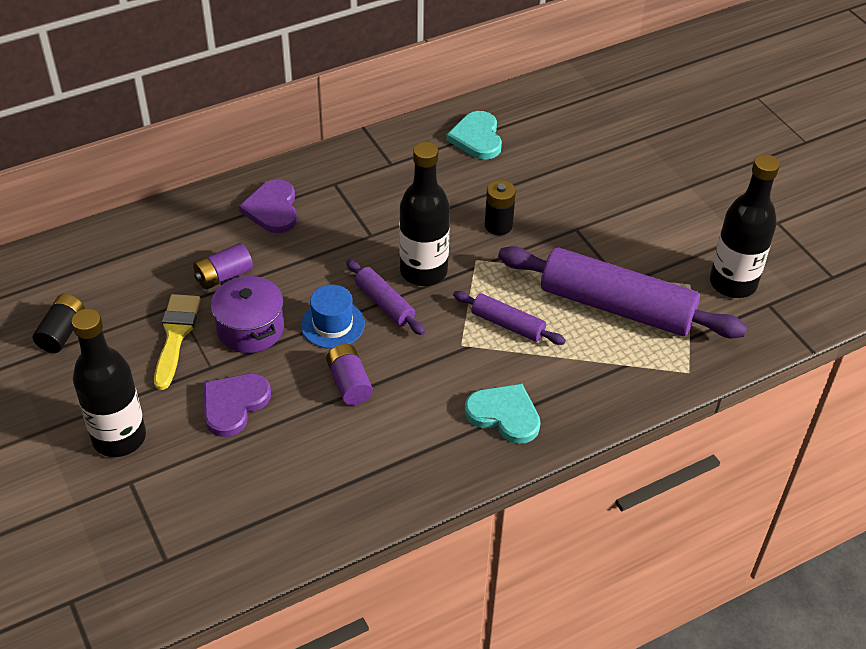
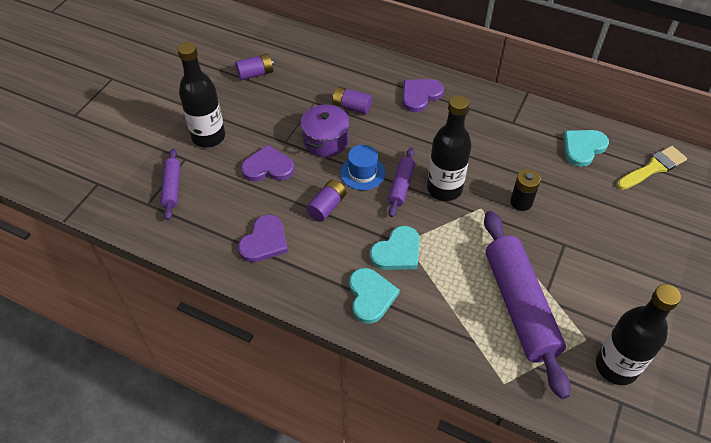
camera: 55 degrees right, 5 degrees up
(62, 332) = (255, 74): black battery -> purple battery
(176, 335) = (293, 115): yellow brush -> yellow brush (653, 168)
(343, 468) = (264, 241): none -> purple heart
(468, 359) = (397, 251): none -> turquoise heart
(507, 324) = (444, 255): purple rolling pin -> purple rolling pin (172, 188)

